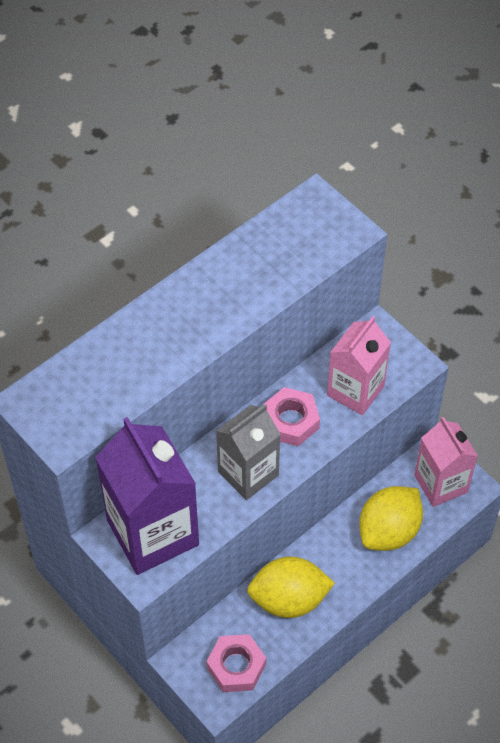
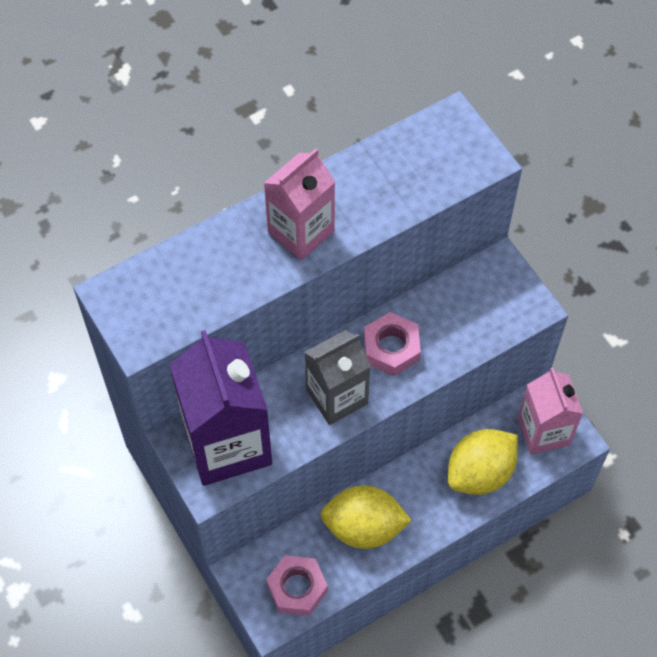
camera: 10 degrees right, 5 degrees up
(355, 390) = (465, 326): pink carton -> pink carton (301, 231)

